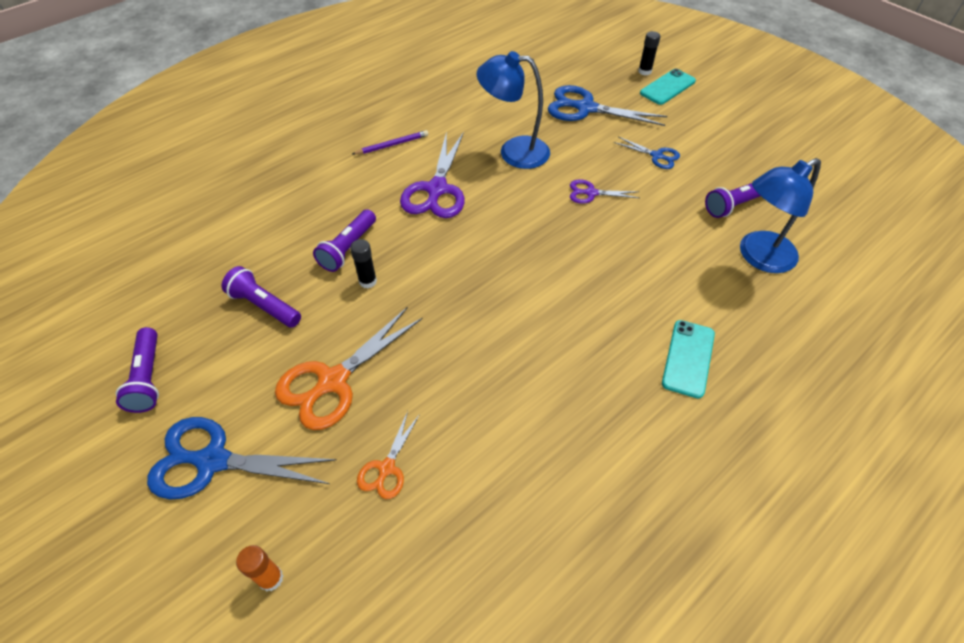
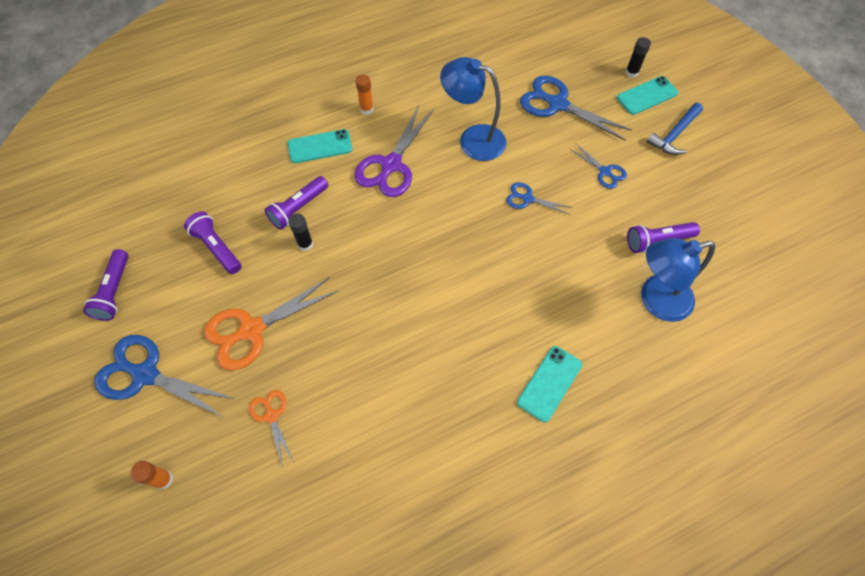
camera: 15 degrees right, 10 degrees up
(353, 187) = (320, 146): none -> turquoise phone
(386, 468) = (271, 415): orange scissors -> orange scissors turned 120 degrees clockwise
(392, 145) = (367, 109): purple pencil -> orange glue stick
(590, 193) = (527, 199): purple scissors -> blue scissors
(708, 114) = (674, 135): none -> blue hammer

